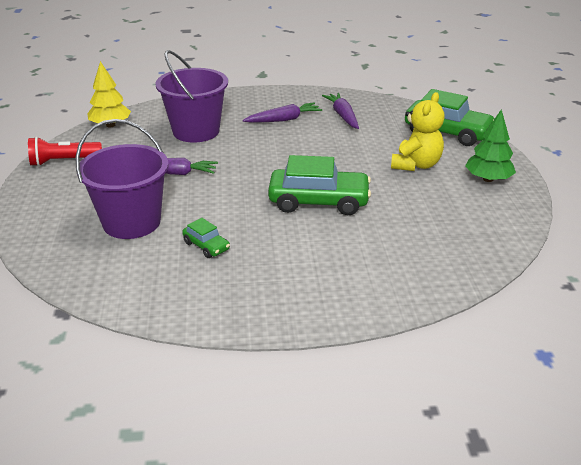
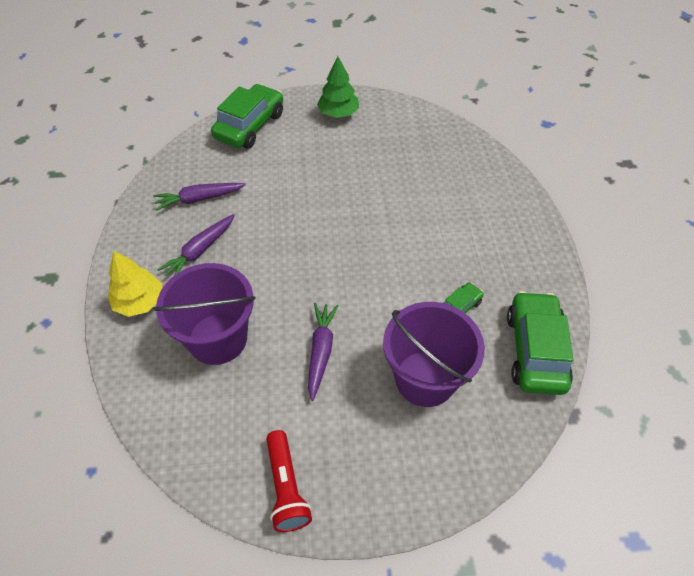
camera: 90 degrees left, 20 degrees up
(110, 125) = (182, 447): yellow tree -> yellow tree (139, 302)
(284, 119) = (200, 251): purple carrot -> purple carrot turned 120 degrees counterclockwise
(318, 201) = (378, 224): green car -> green car (535, 350)
(416, 165) = (312, 153): yellow teddy bear -> none

